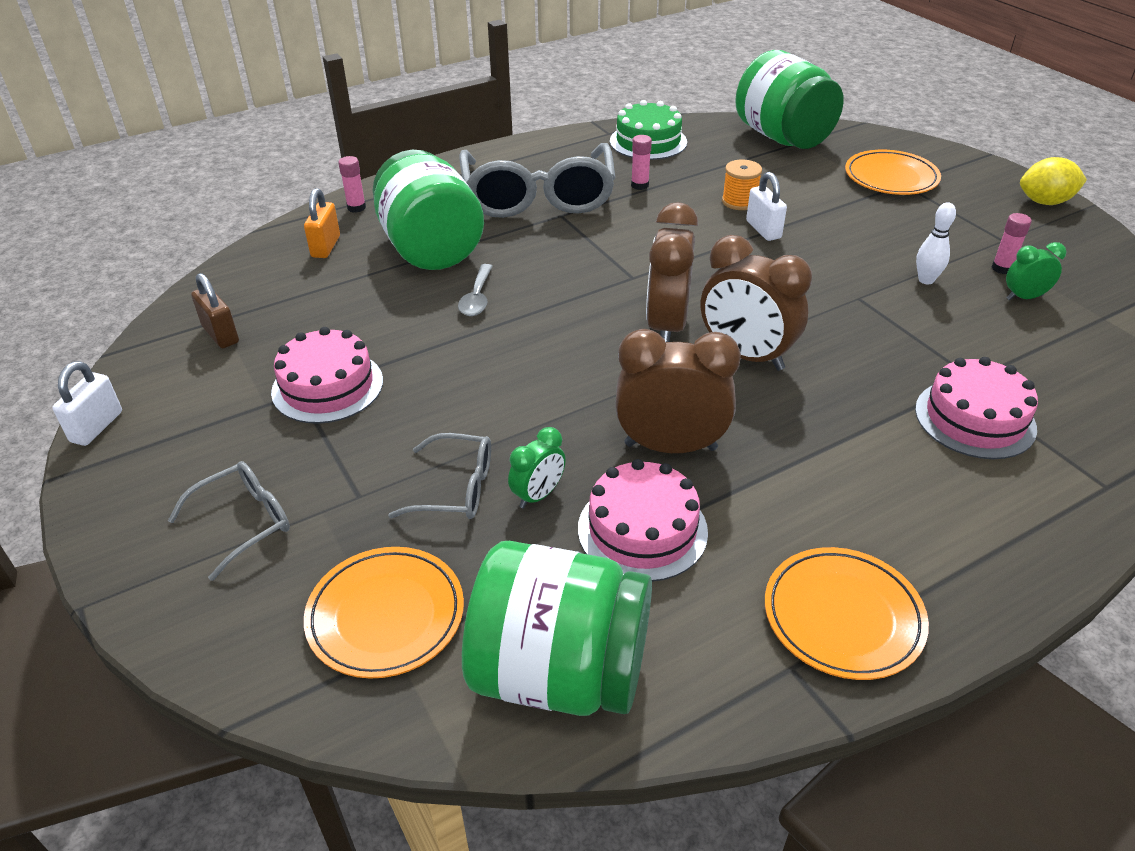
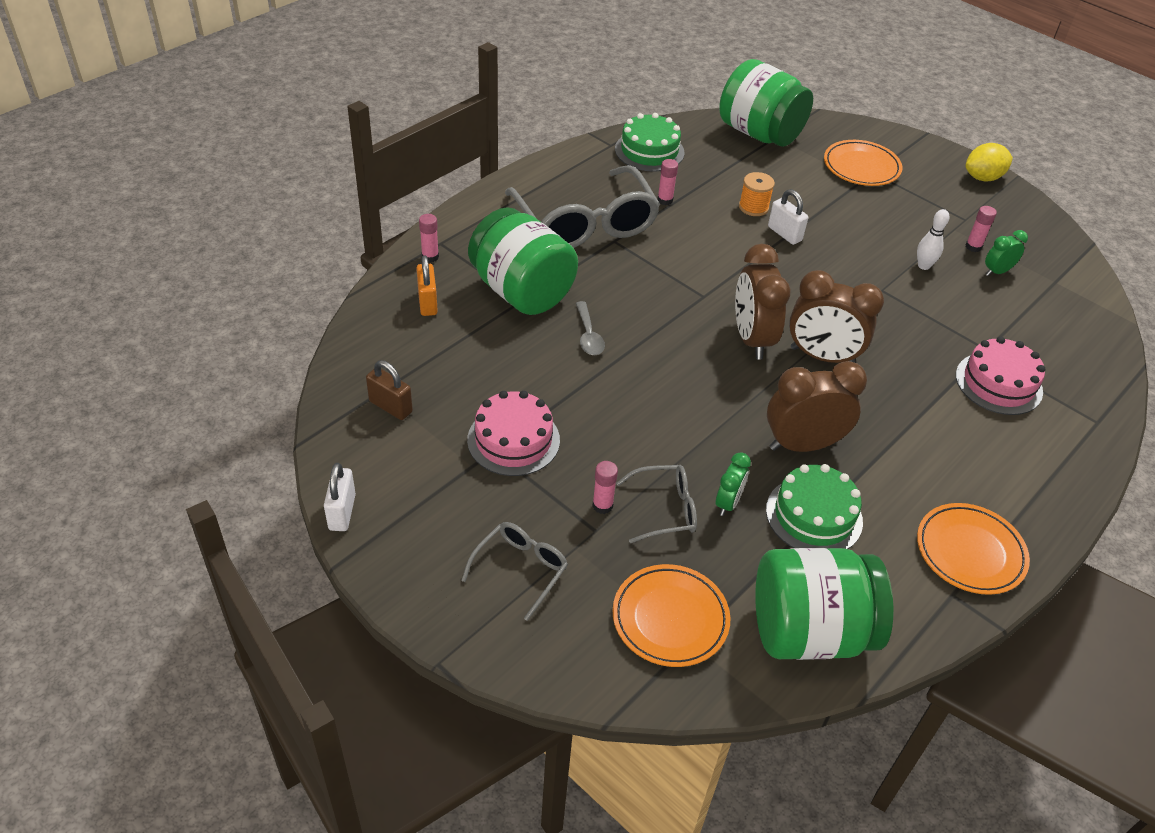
camera: 20 degrees left, 5 degrees up
(384, 471) = (602, 505): none -> pink glue stick
(642, 530) = (814, 515): pink cake -> green cake

